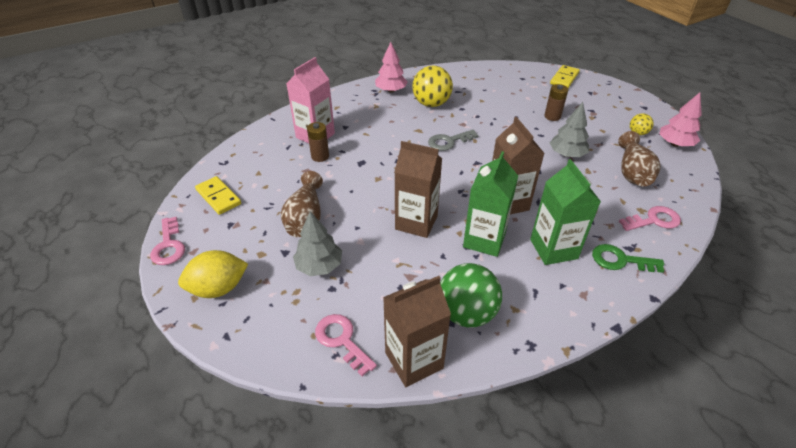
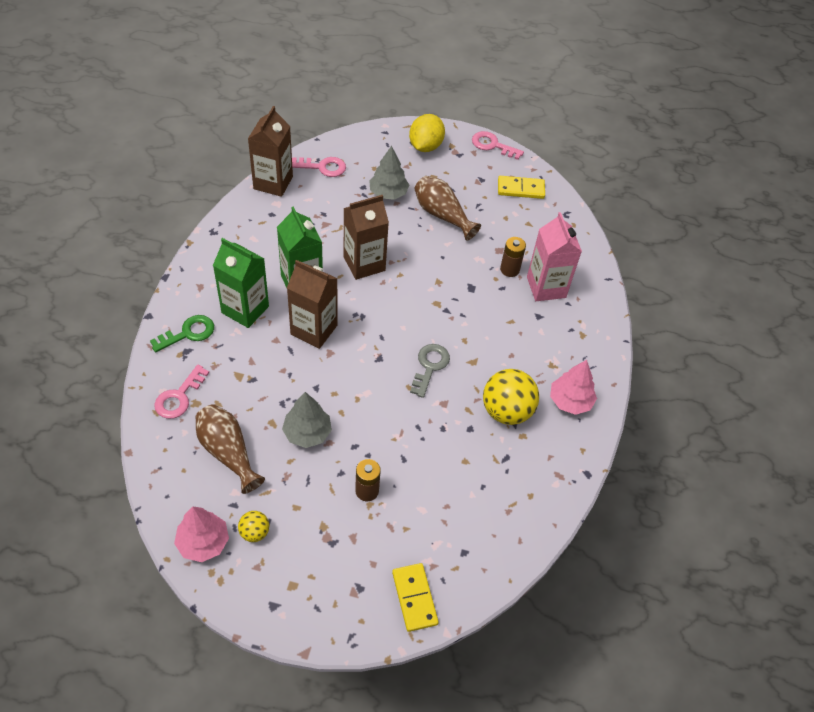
camera: 130 degrees right, 10 degrees up
(466, 313) = (267, 225): green ball -> none

